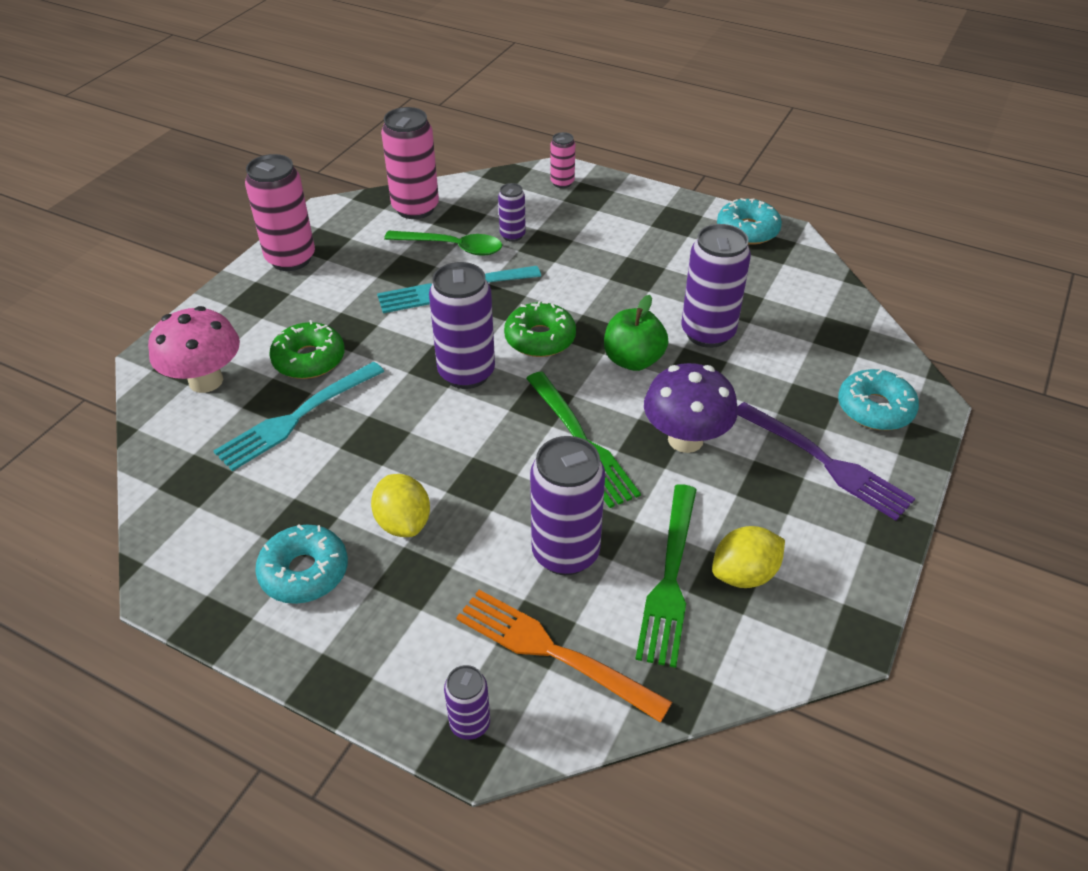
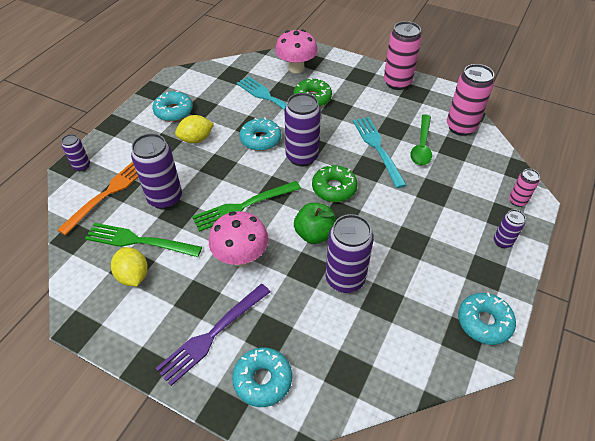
camera: 90 degrees right, 5 degrees up
(416, 426) = (260, 139): none -> turquoise donut
(512, 235) = (441, 174): purple can -> purple can (502, 242)
(685, 439) = (241, 257): purple mushroom -> pink mushroom

